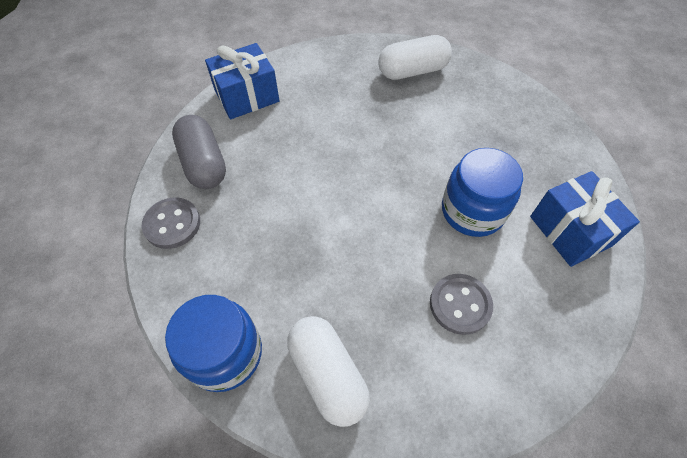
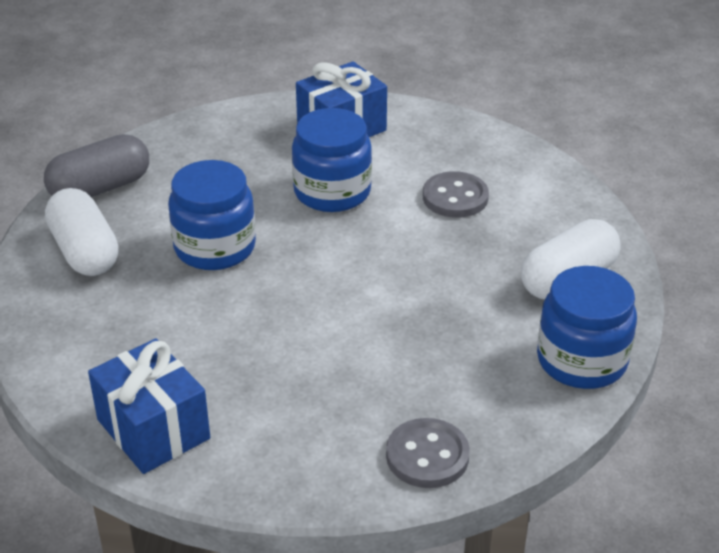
camera: 100 degrees left, 20 degrees down
(204, 163) = (308, 449): grey capsule -> grey capsule (100, 188)
(408, 133) = (215, 247): none -> blue jar

